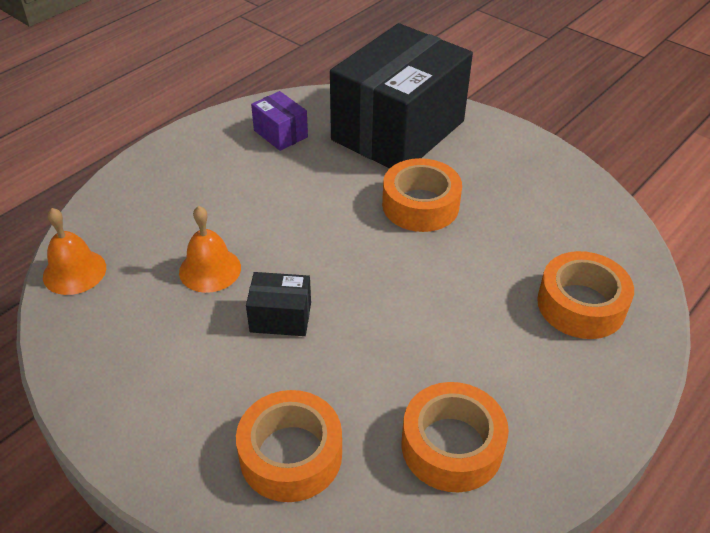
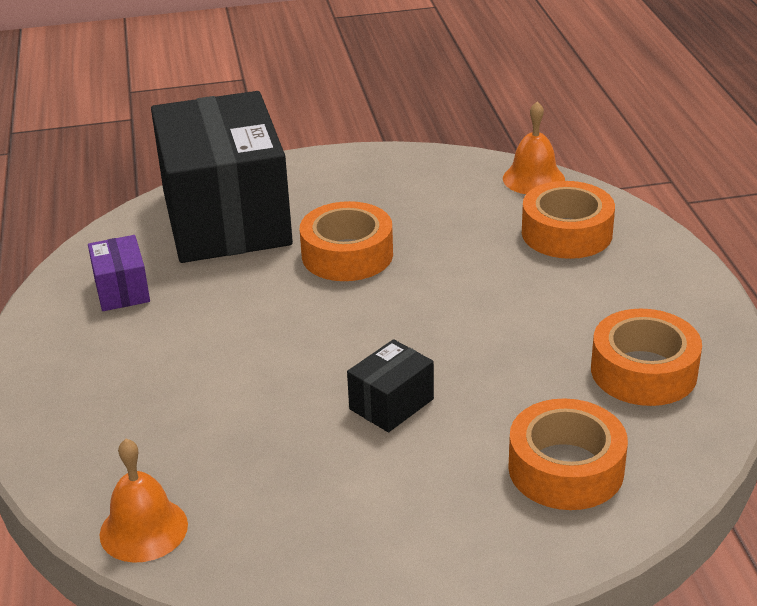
camera: 50 degrees left, 10 degrees down
(210, 269) = (268, 424): orange bell -> orange bell (533, 179)
(280, 134) = (122, 290): purple box -> purple box turned 75 degrees clockwise

